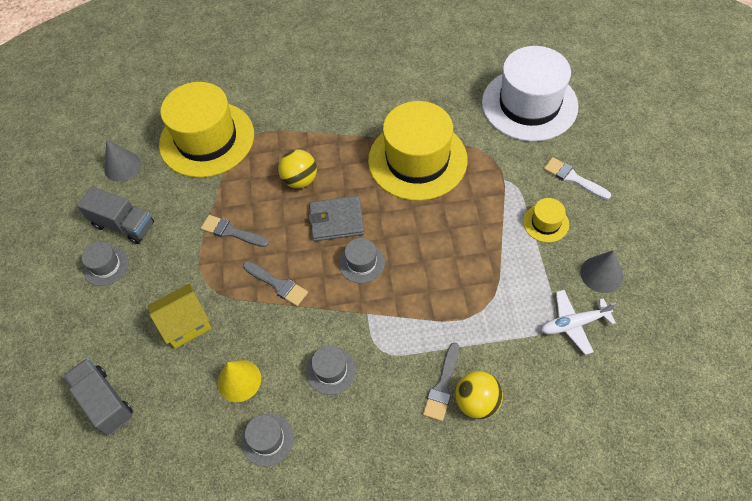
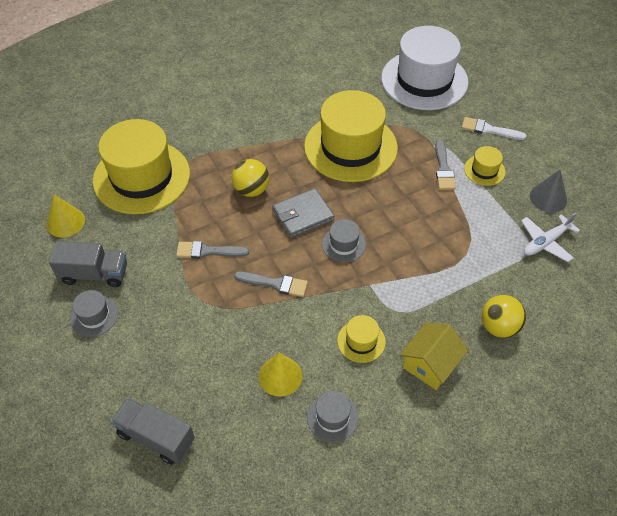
camera: 25 degrees left, 5 degrees down
(122, 166) = (65, 222): grey cone -> yellow cone
(185, 323) = (203, 343): yellow house -> yellow house (430, 364)
(331, 370) = (361, 341): grey hat -> yellow hat
(442, 385) = (464, 323): grey brush -> grey brush (443, 168)

